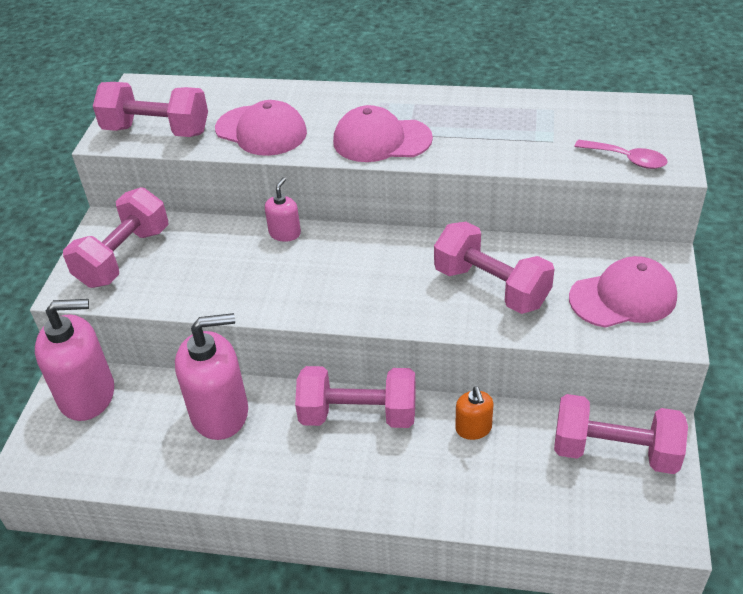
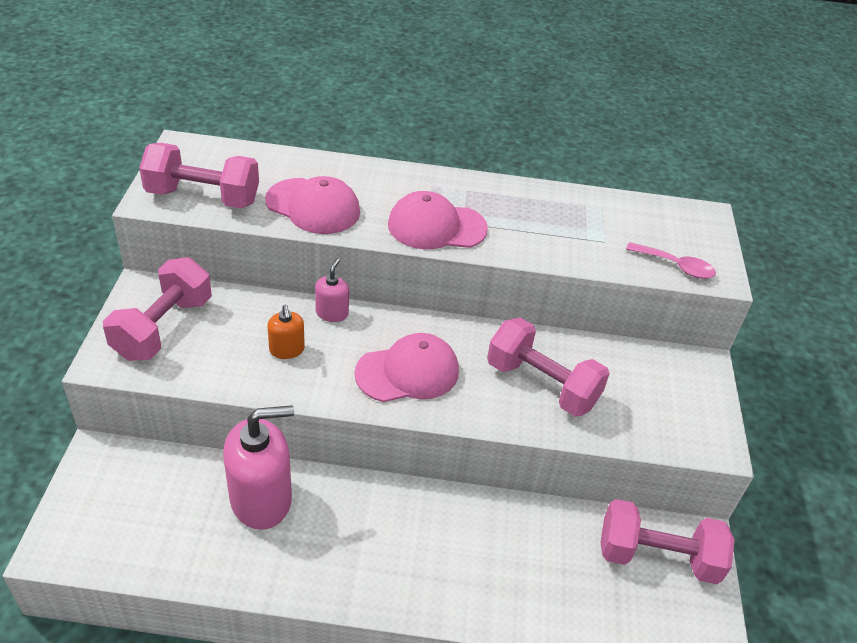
camera: 10 degrees left, 0 degrees up
(87, 395) = (118, 473): pink soap dispenser -> none
(358, 415) = (404, 507): pink dumbbell -> none
(473, 428) = (520, 527): orange soap dispenser -> orange soap dispenser (287, 350)
(623, 297) = (669, 403): pink cap -> pink cap (408, 372)

